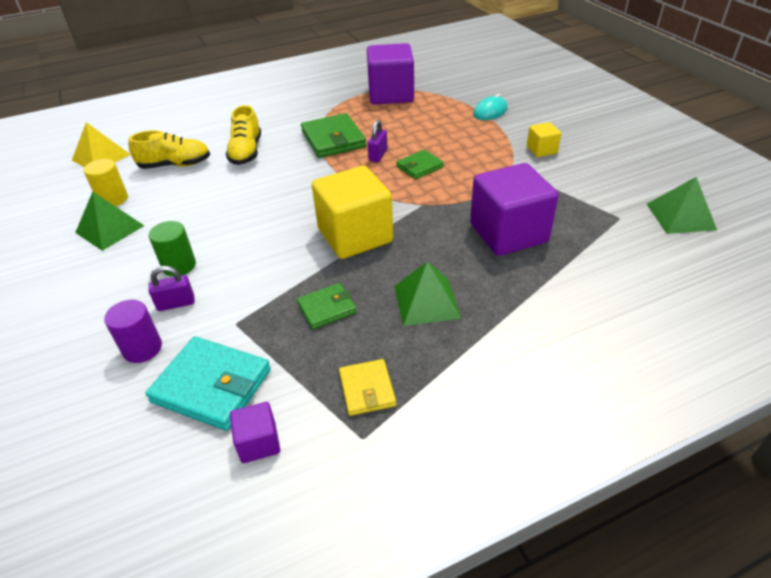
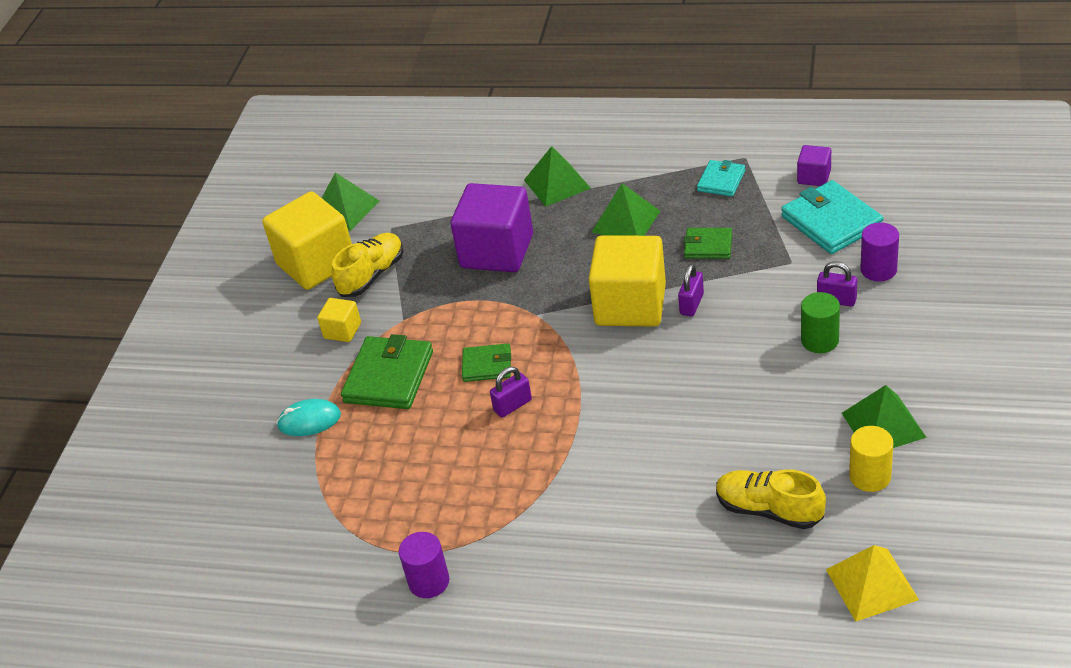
camera: 140 degrees left, 0 degrees up
(246, 152) = (663, 492): yellow shoe -> yellow shoe (372, 275)
(304, 254) = (691, 304): none -> purple padlock
(333, 139) = (538, 462): green wallet -> green wallet (388, 377)
(343, 89) = (429, 581): none -> purple cylinder
(367, 389) = (721, 181): yellow wallet -> turquoise wallet
(391, 94) = (380, 527): purple cube -> none
(535, 313) = (557, 184): none -> green pyramid
(629, 175) = (316, 263): none -> yellow cube

